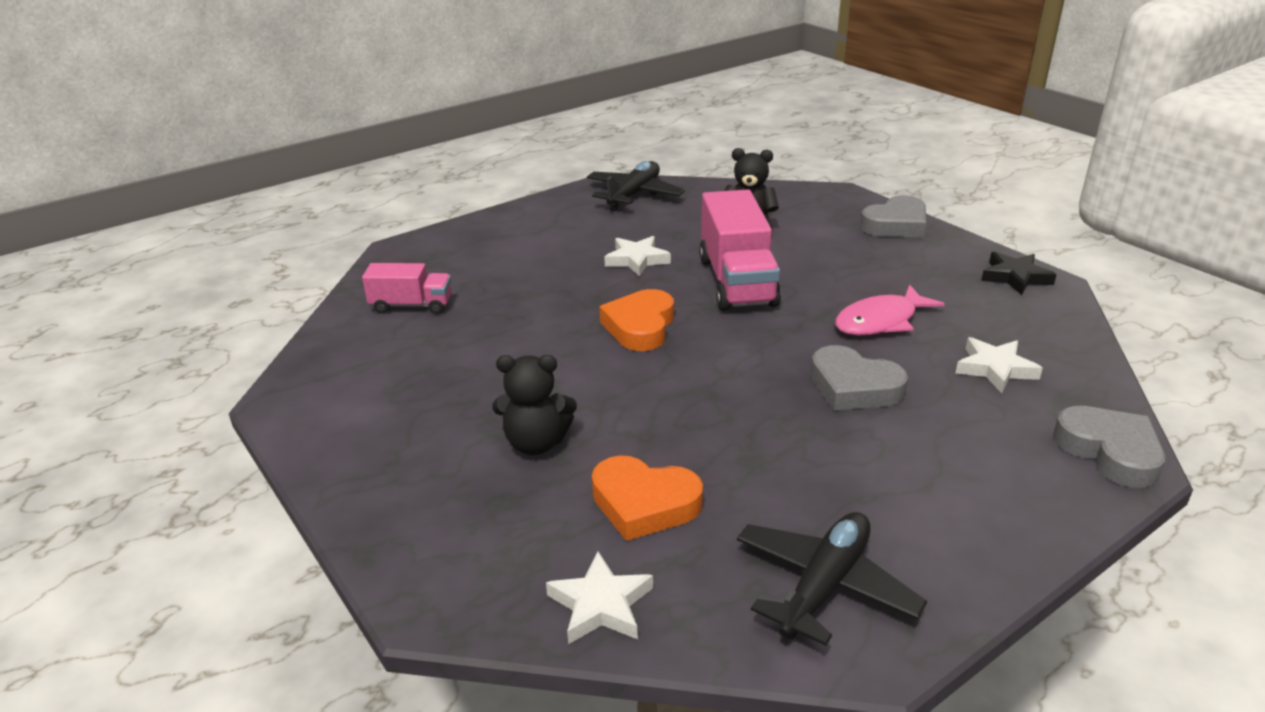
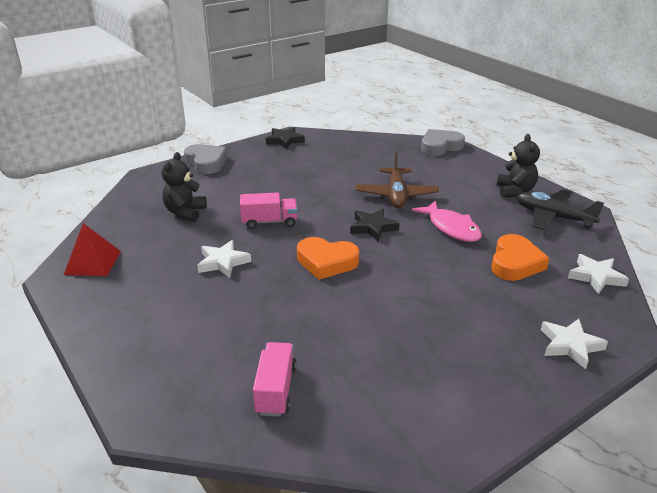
camera: 90 degrees left, 0 degrees up
(536, 443) = (470, 303): black teddy bear -> black teddy bear (515, 191)
(634, 195) = (93, 262): black plane -> red pyramid
(737, 281) = (269, 222): pink truck -> pink truck, size x0.57
(737, 363) = (373, 227): none -> black star
(854, 387) = (396, 195): grey heart -> brown plane
(880, 321) = (328, 180): pink fish -> pink fish (451, 228)
(995, 369) = (377, 159): white star -> white star (570, 345)

